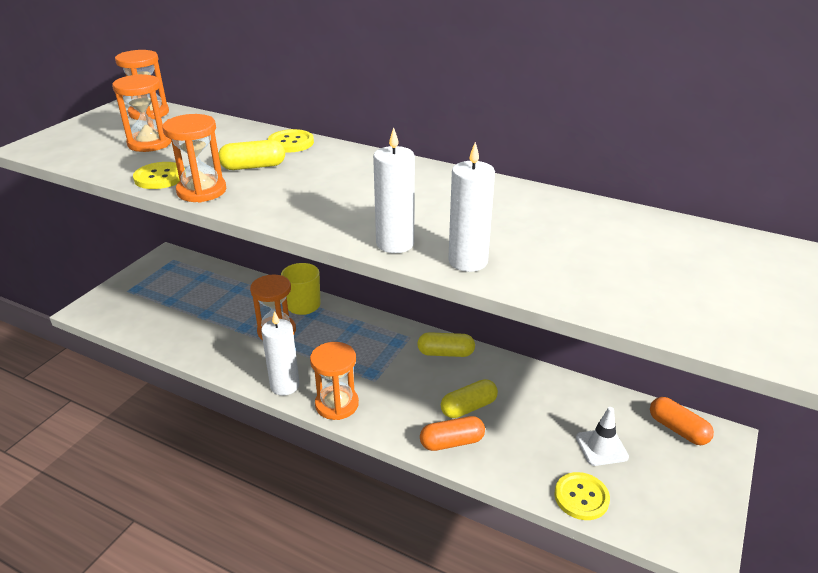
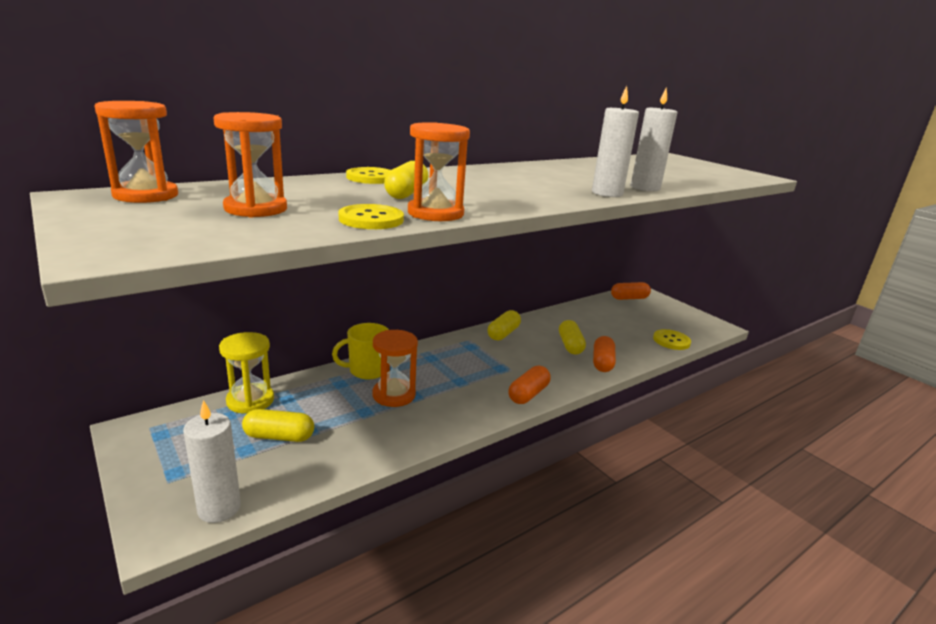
camera: 65 degrees left, 10 degrees down
(190, 306) = (279, 436): none -> yellow capsule
(224, 277) = (250, 401): none -> yellow hourglass
(285, 385) = (482, 412): white candle -> white candle (219, 508)
(337, 404) = (528, 394): orange hourglass -> orange capsule
(601, 447) = (633, 321): white traffic cone -> none

